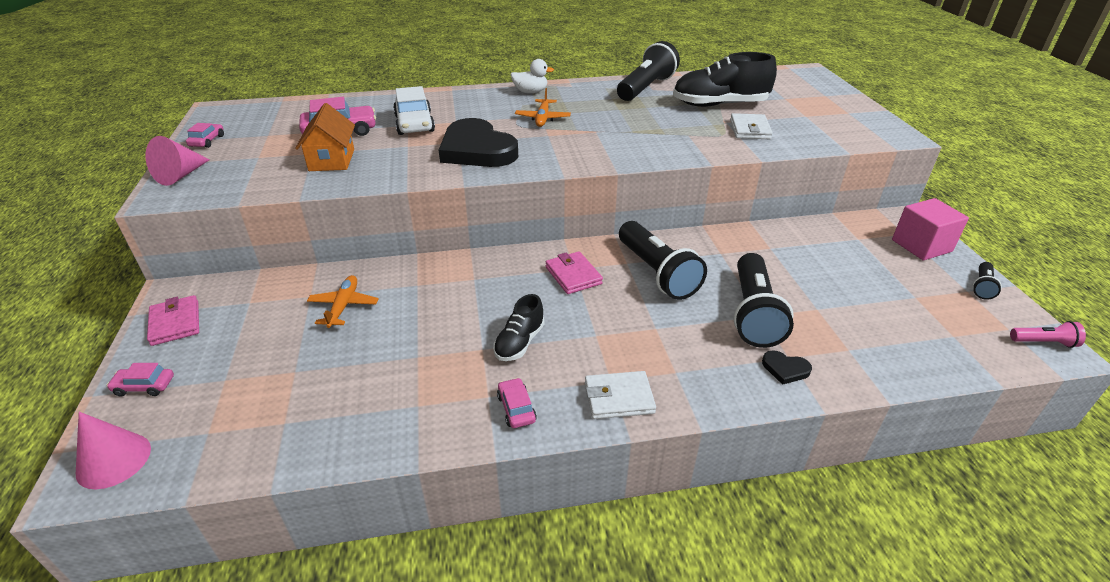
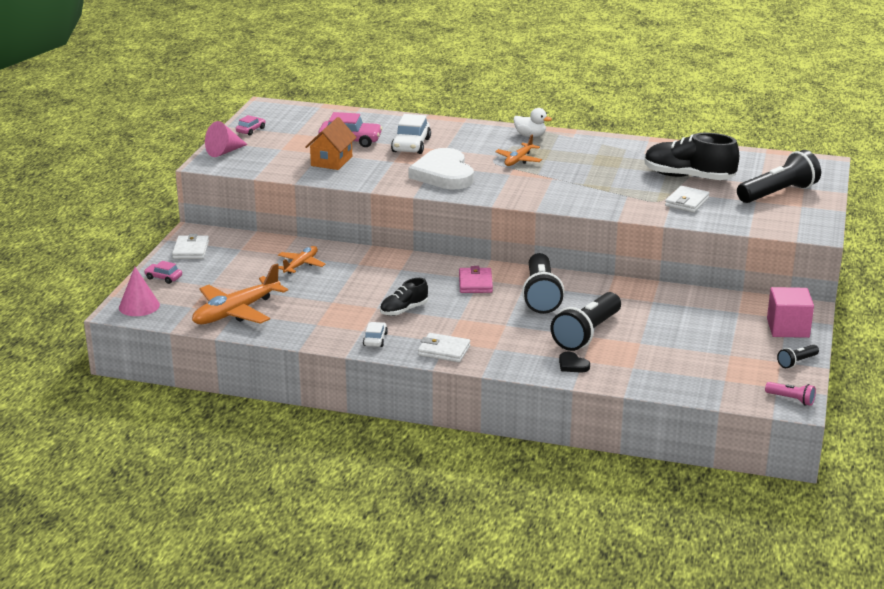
camera: 25 degrees right, 10 degrees down
(175, 323) = (191, 250): pink wallet -> white wallet
(285, 420) = (236, 312): none -> orange plane
(477, 150) = (443, 174): black heart -> white heart
(516, 408) = (375, 339): pink car -> white car
(646, 88) = (639, 151): black flashlight -> black flashlight (778, 193)

